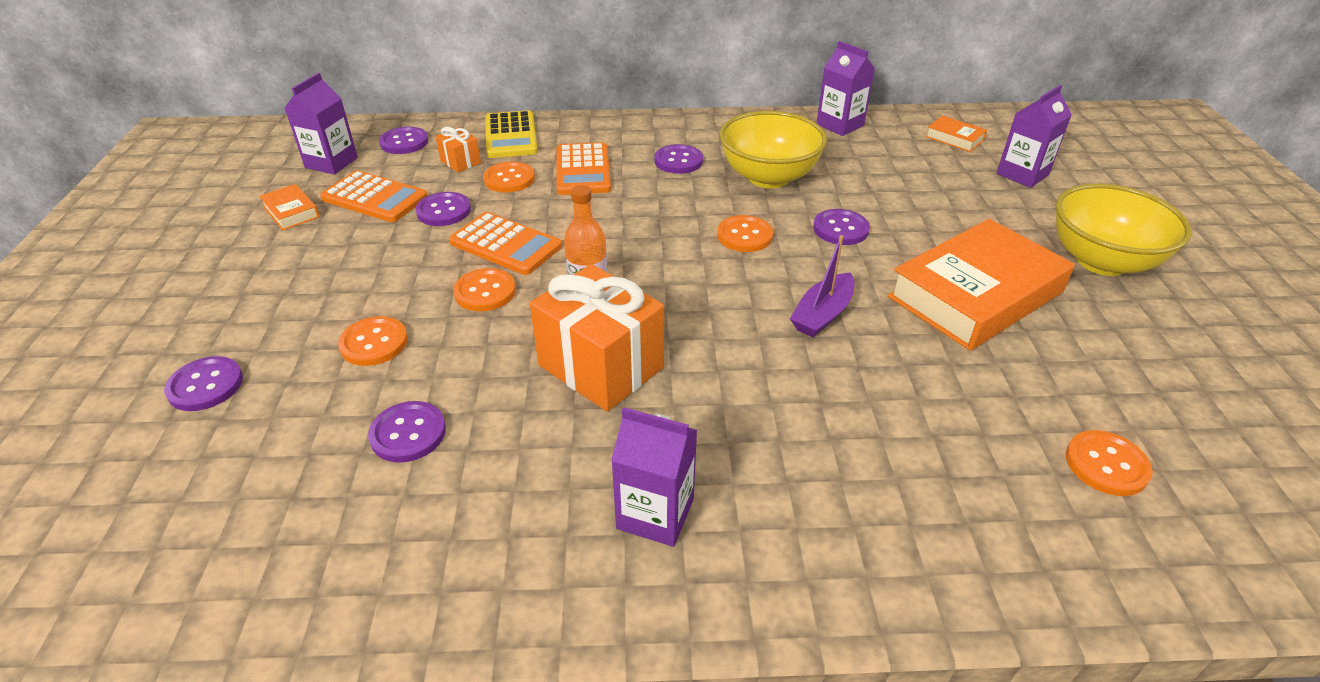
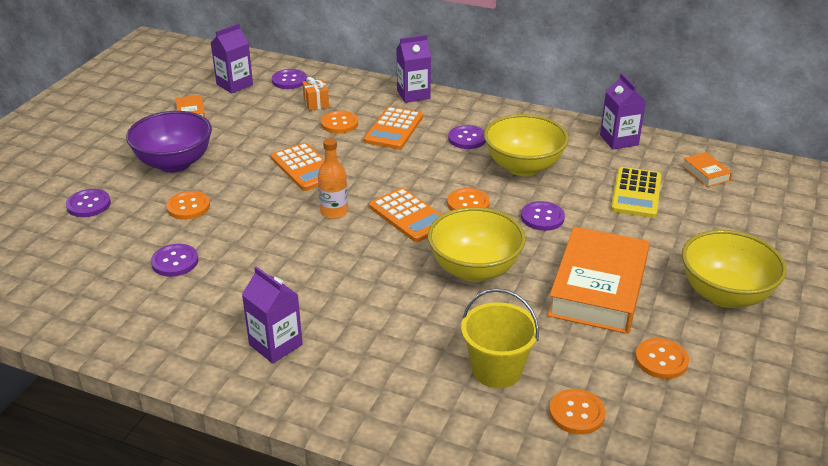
camera: 25 degrees right, 5 degrees down
(311, 286) = (174, 163): none -> purple bowl
(375, 198) = (246, 116): orange calculator -> orange calculator (409, 216)
(443, 211) = (282, 135): purple button -> none
(485, 292) = (271, 194): orange button -> orange button (661, 360)
(511, 136) = (363, 92): yellow calculator -> yellow calculator (636, 193)
(601, 366) = (307, 258): orange gift -> none
(822, 314) = (474, 269): purple boat -> yellow bowl
(966, 440) = (497, 369): none -> yellow bucket
(975, 294) = (598, 288): orange book -> orange book turned 60 degrees counterclockwise
(1022, 174) = (733, 215): purple carton -> purple carton (413, 94)

